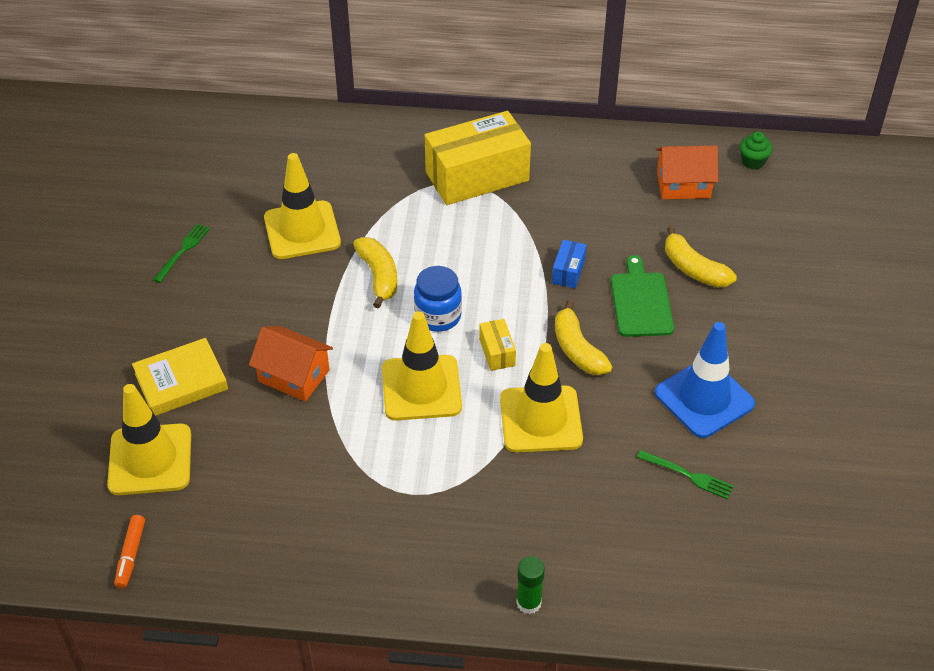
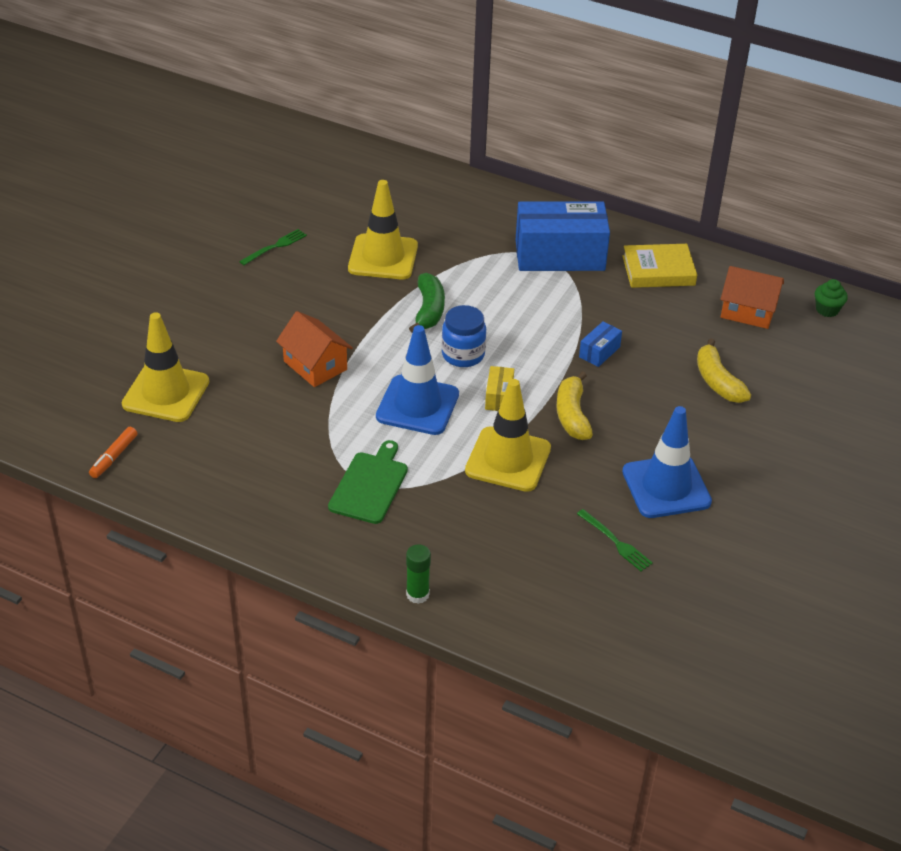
camera: 20 degrees right, 5 degrees down
(181, 381) = (221, 343): yellow book -> yellow book (658, 270)
(379, 276) = (429, 310): yellow banana -> green banana
(421, 388) = (417, 405): yellow traffic cone -> blue traffic cone
(477, 176) = (559, 255): yellow box -> blue box
(641, 302) = (652, 394): green cutting board -> green cutting board (370, 485)

